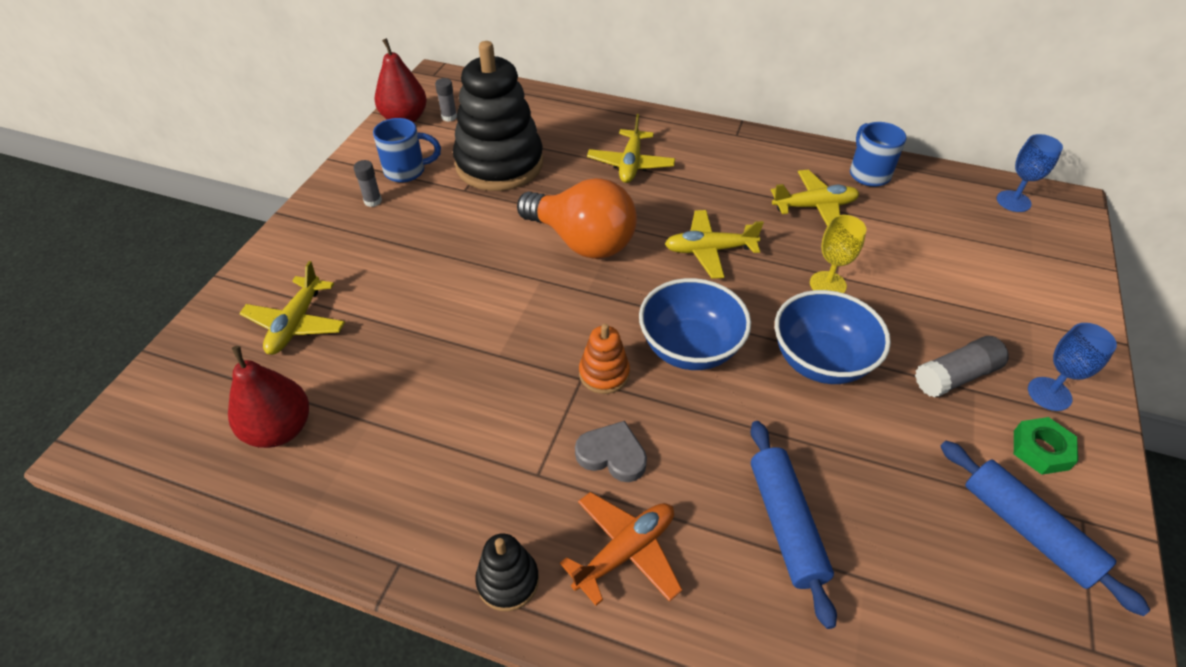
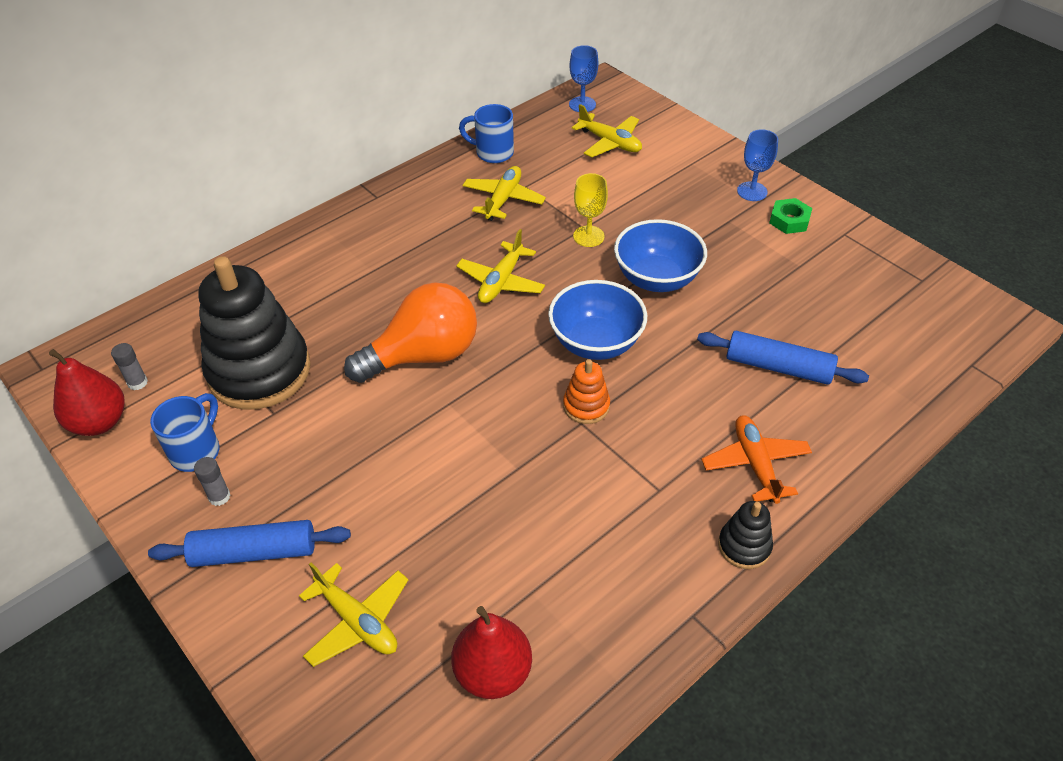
camera: 60 degrees left, 0 degrees up
(612, 455) = (668, 435): grey heart -> none
(630, 164) = (351, 279): yellow plane -> yellow plane (610, 142)
(955, 376) = (712, 222): grey glue stick -> none
(1027, 530) = (839, 260): blue rolling pin -> blue rolling pin (254, 552)

